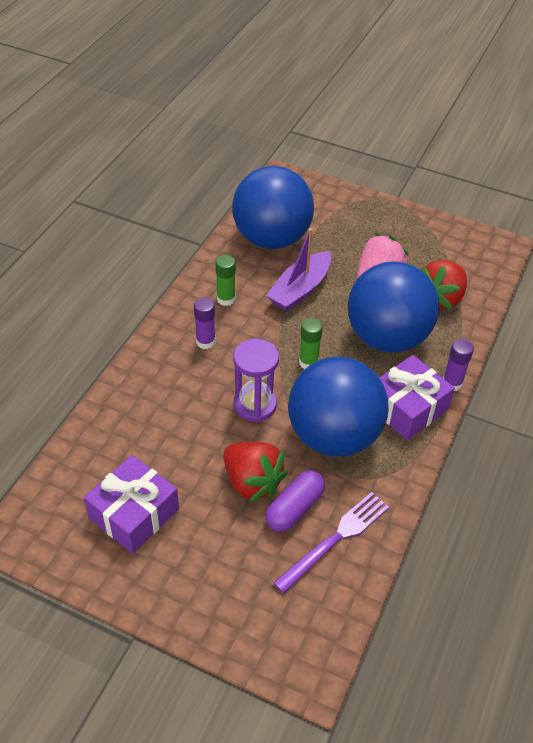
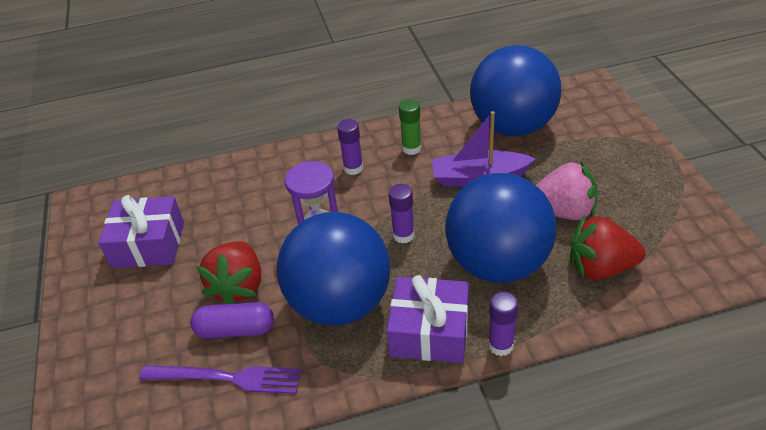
camera: 55 degrees right, 5 degrees down
(308, 362) = (403, 235): green glue stick -> purple glue stick

